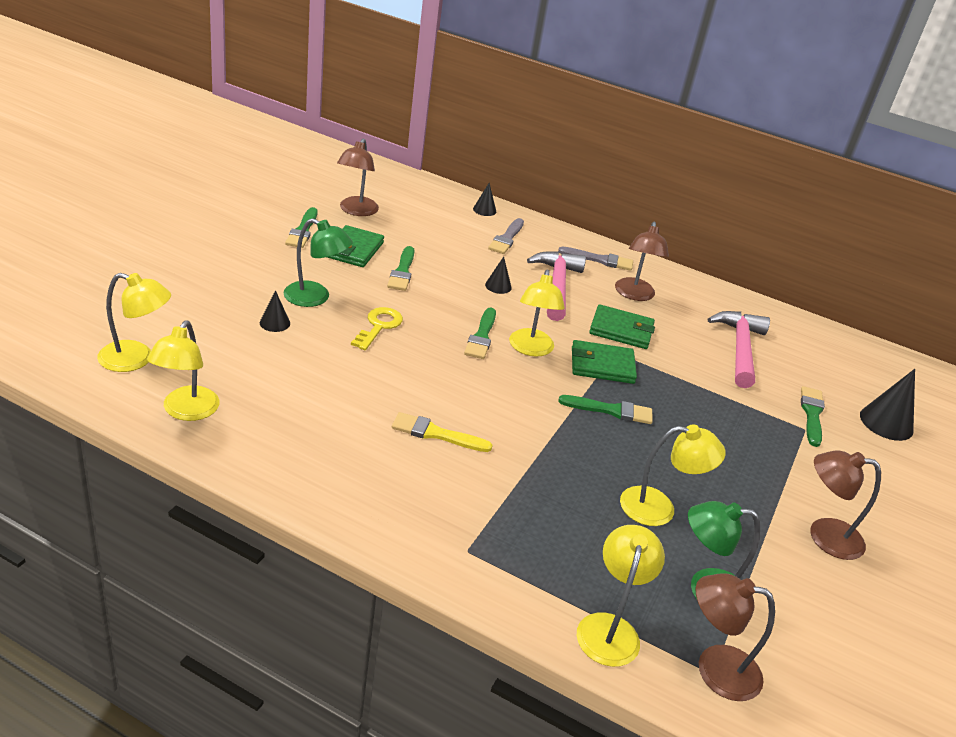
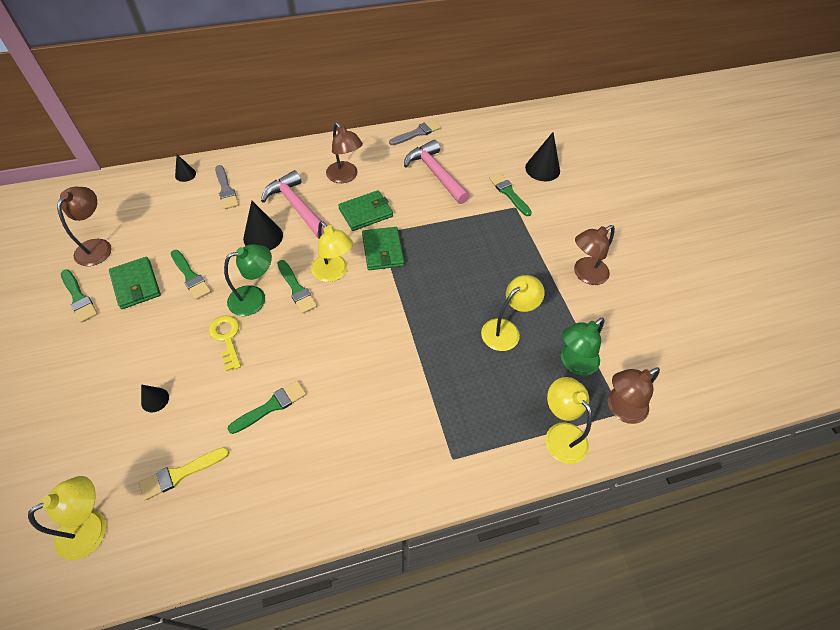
camera: 40 degrees left, 20 degrees up
(186, 411) = (182, 533): yellow lamp -> none
(315, 298) = (158, 352): green lamp -> green lamp (255, 298)
(356, 211) = (97, 246): brown lamp -> brown lamp turned 135 degrees counterclockwise
(436, 434) = (351, 392): yellow brush -> yellow brush (180, 473)
(498, 286) = (263, 237): black cone -> black cone, size x1.78
(600, 260) = (299, 163): grey brush -> grey brush (417, 133)
(602, 365) = (383, 250): green wallet -> green wallet turned 60 degrees counterclockwise
(611, 410) = (420, 281): green brush -> green brush (271, 406)

